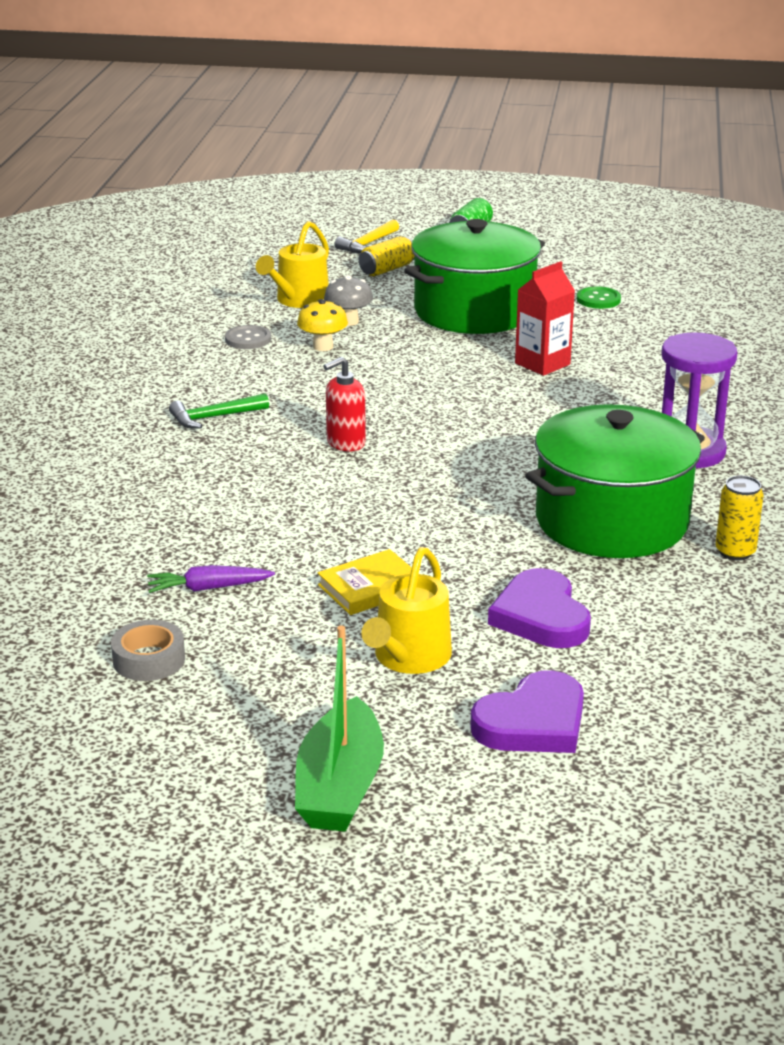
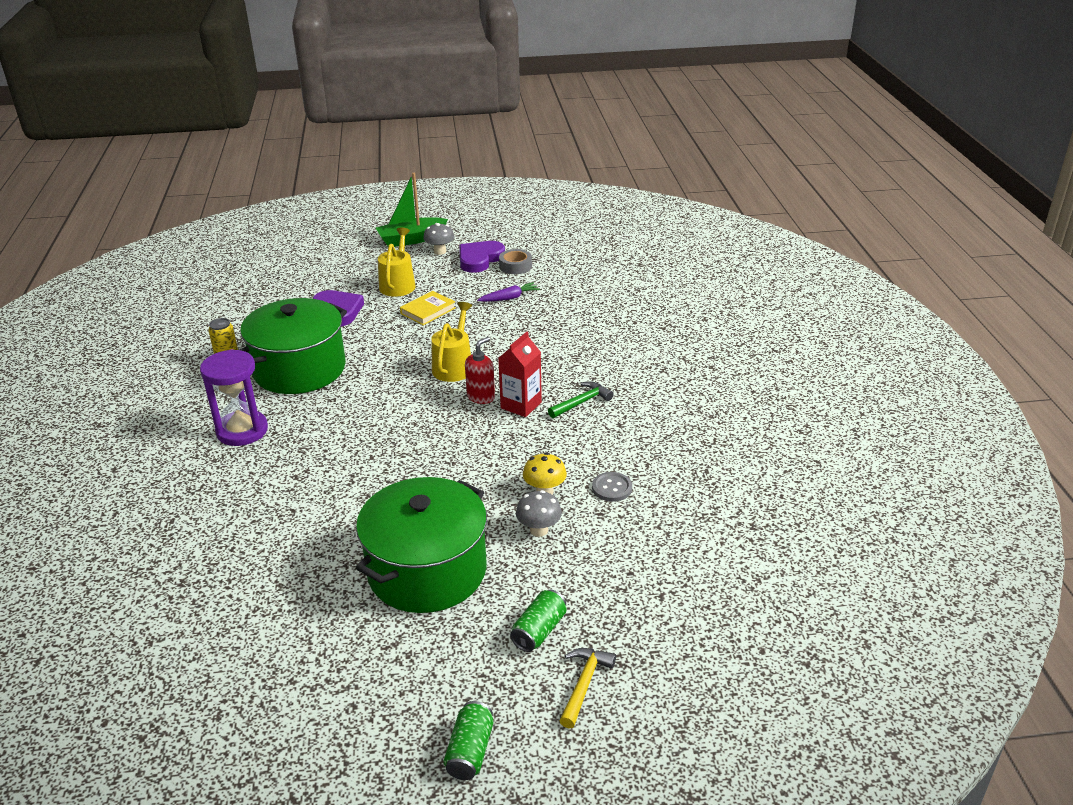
camera: 165 degrees right, 5 degrees up
(287, 733) = (440, 251): none -> grey mushroom
(299, 300) = (601, 554): yellow watering can -> yellow watering can (454, 366)
(340, 786) = (411, 239): green boat -> green boat turned 105 degrees counterclockwise
(387, 269) = (539, 631): yellow can -> green can
(533, 722) = (337, 269): purple heart -> purple heart (479, 259)
(542, 364) = (353, 505): red carton -> red carton (521, 405)
(598, 299) = (303, 618): green button -> none

